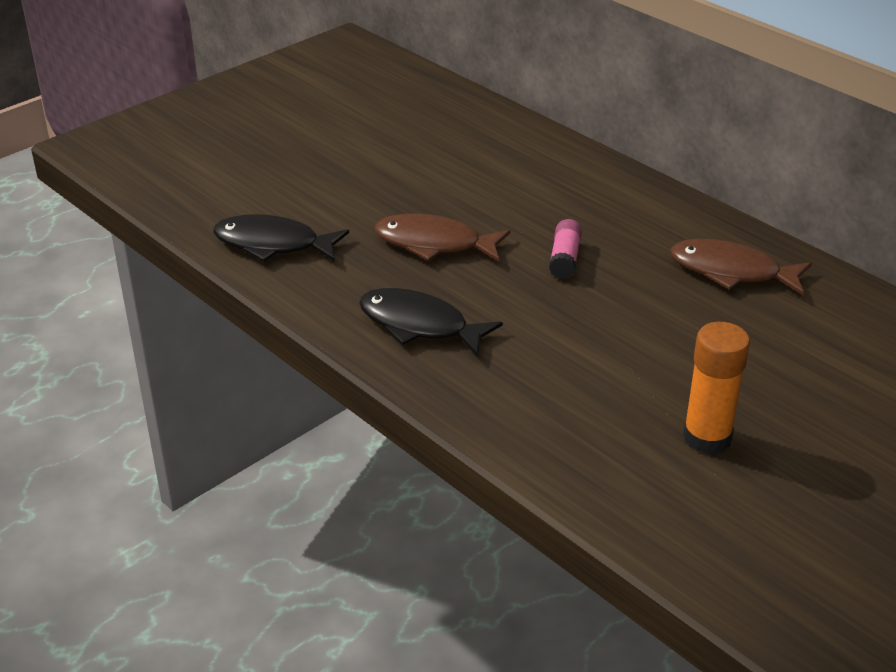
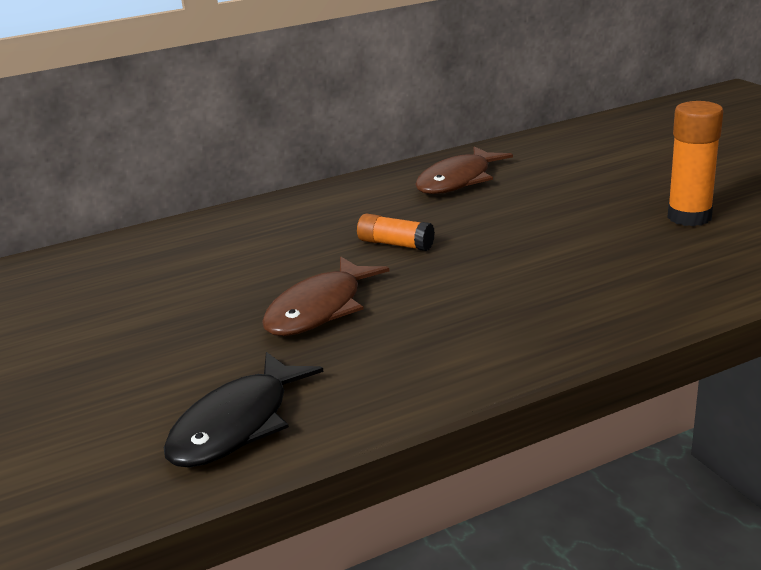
camera: 70 degrees left, 10 degrees down
(419, 325) = (474, 333): black fish -> none
(564, 259) = (396, 244): pink glue stick -> orange glue stick

